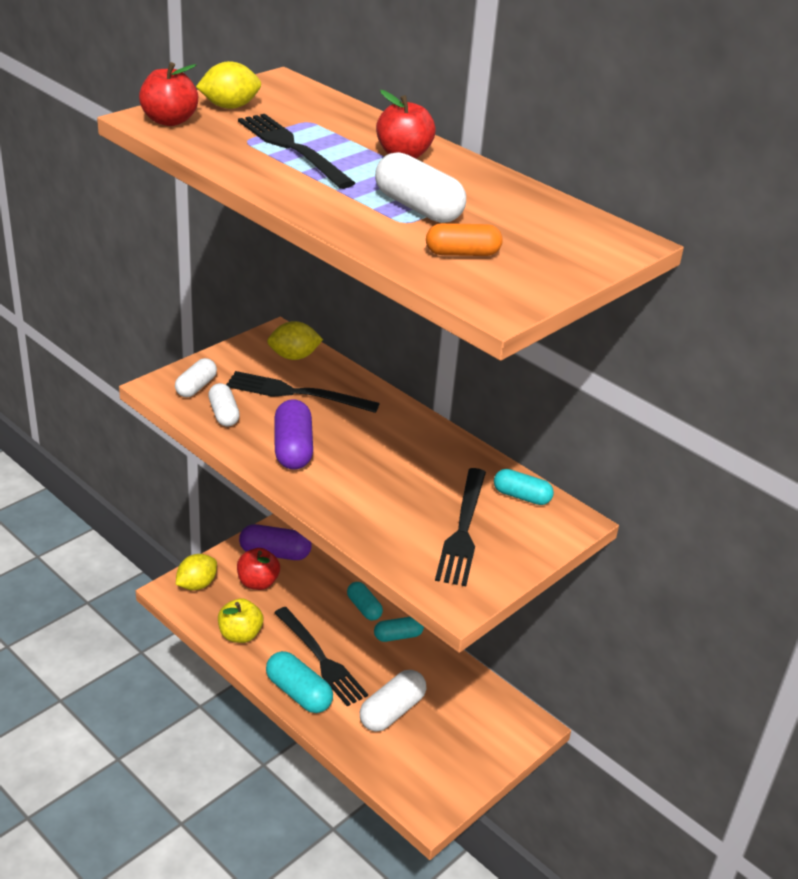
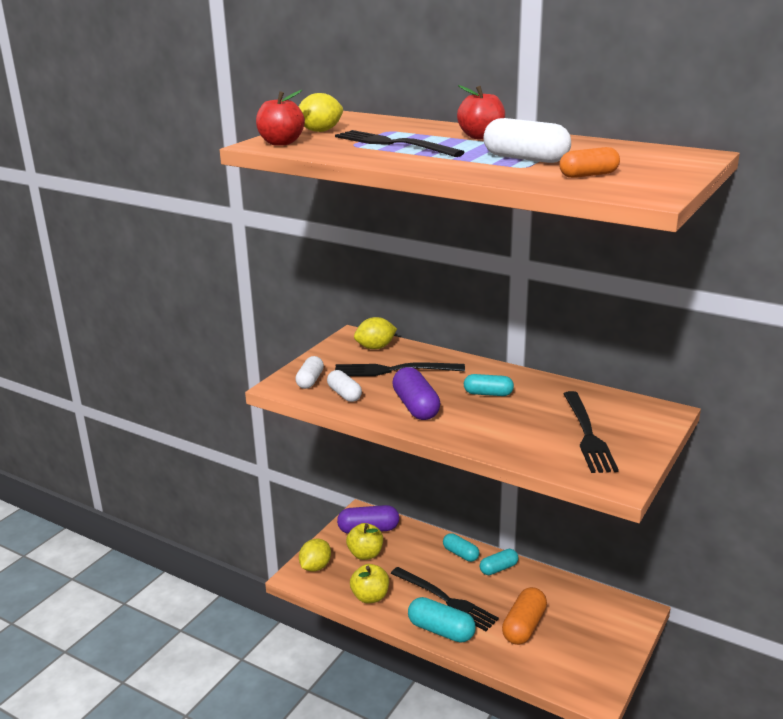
camera: 10 degrees left, 10 degrees down
(258, 582) = (365, 554): red apple -> yellow apple
(392, 711) = (524, 626): white capsule -> orange capsule
(521, 496) = (615, 404): turquoise capsule -> turquoise capsule (488, 394)

